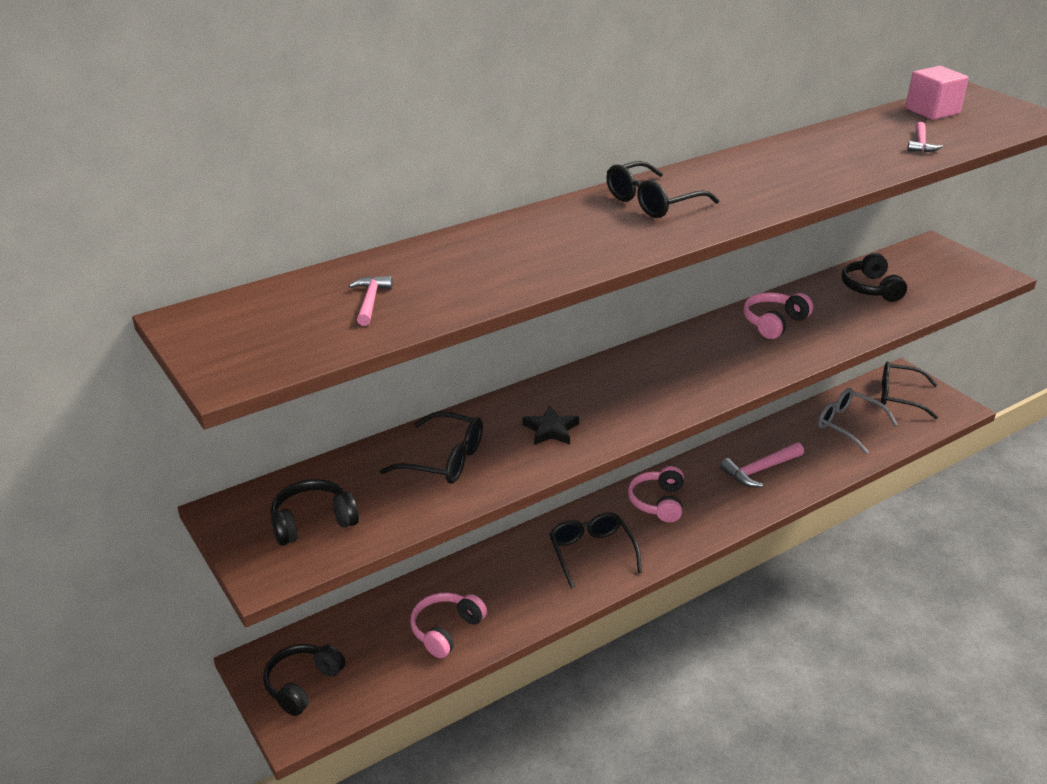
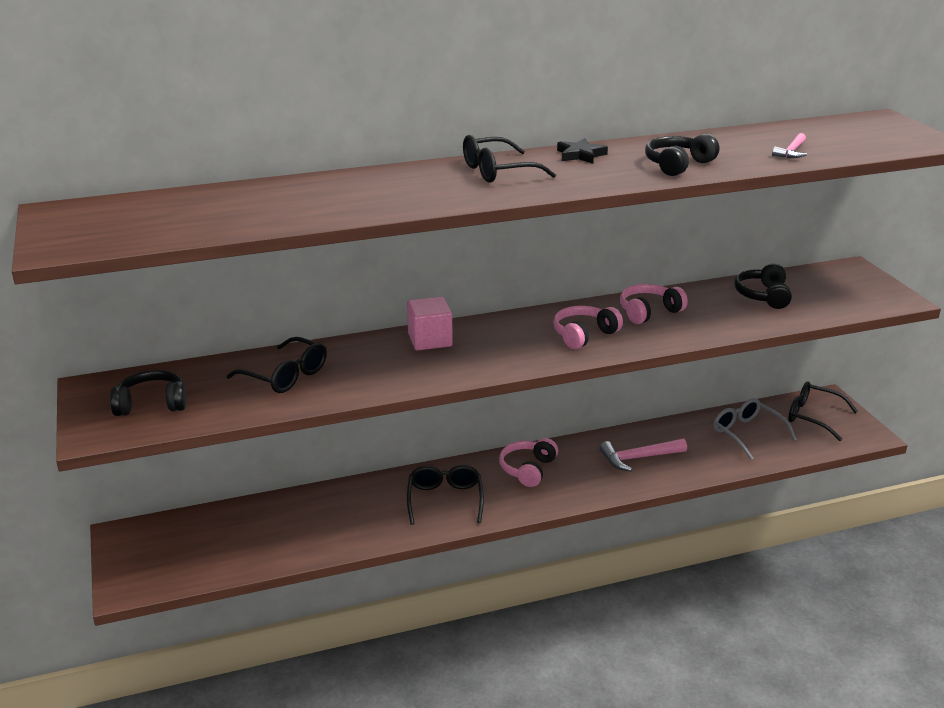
camera: 15 degrees right, 5 degrees down
(302, 684) = (148, 557): black headphones -> black headphones (678, 165)
(370, 301) = (201, 214): pink hammer -> none
(446, 630) = (286, 538): pink headphones -> pink headphones (584, 335)
(550, 430) = (390, 367): black star -> black star (580, 155)
(932, 111) = (829, 128): pink cube -> pink cube (430, 340)

